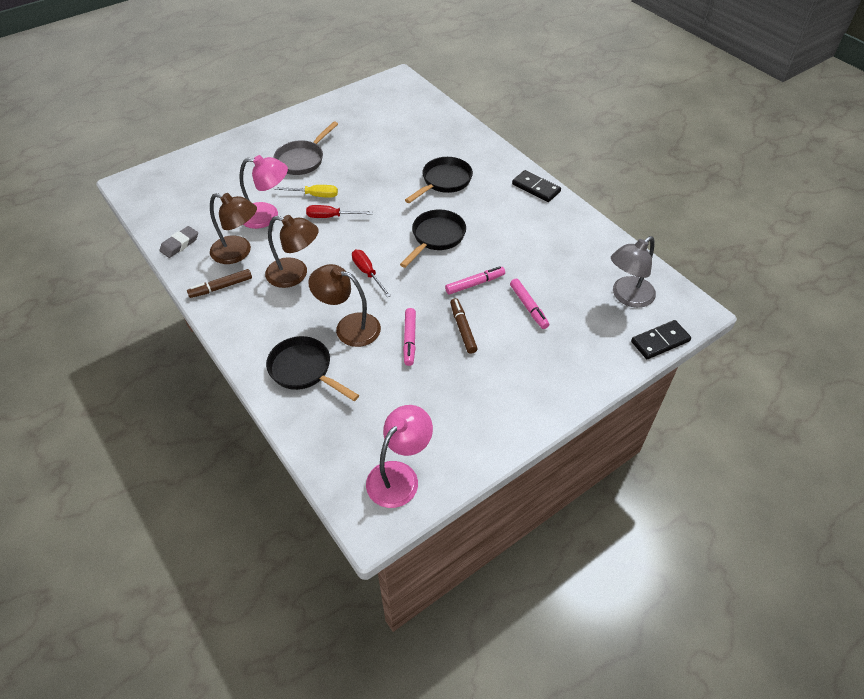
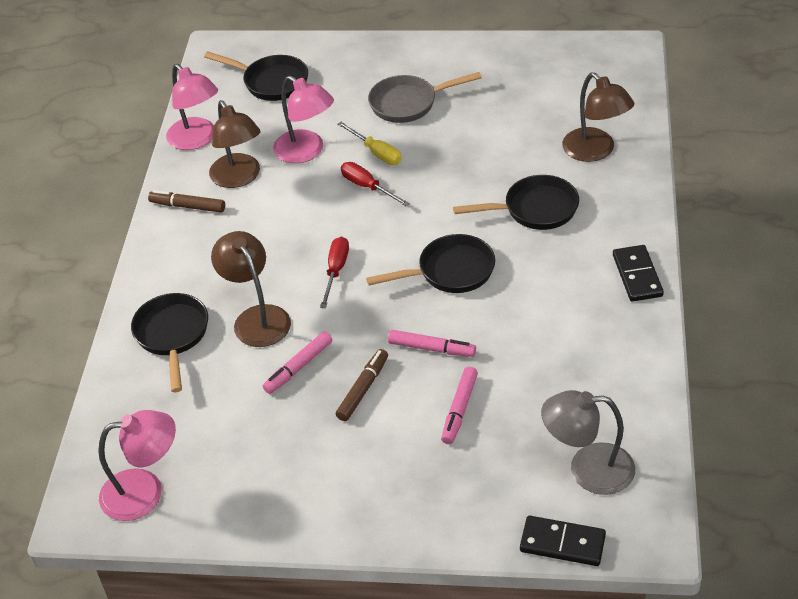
camera: 45 degrees right, 5 degrees down
(180, 244) = (197, 140): grey eraser -> pink lamp
(194, 187) = (271, 82): none -> black pan
(295, 275) = (266, 232): brown lamp -> brown lamp (595, 151)

